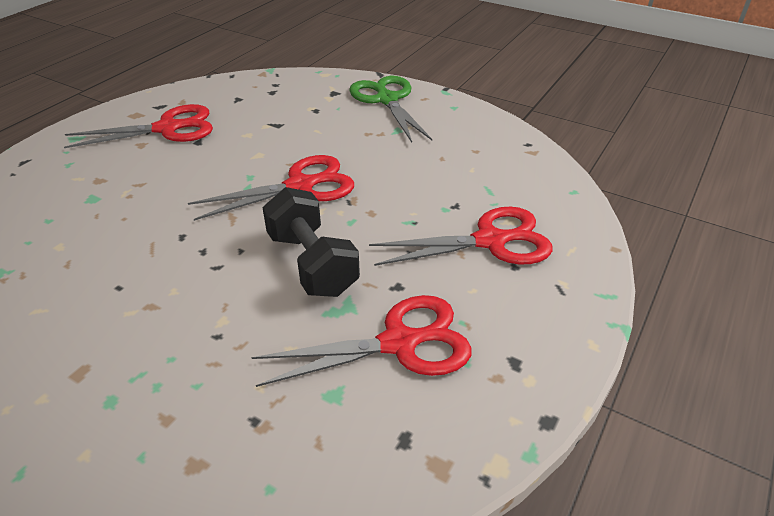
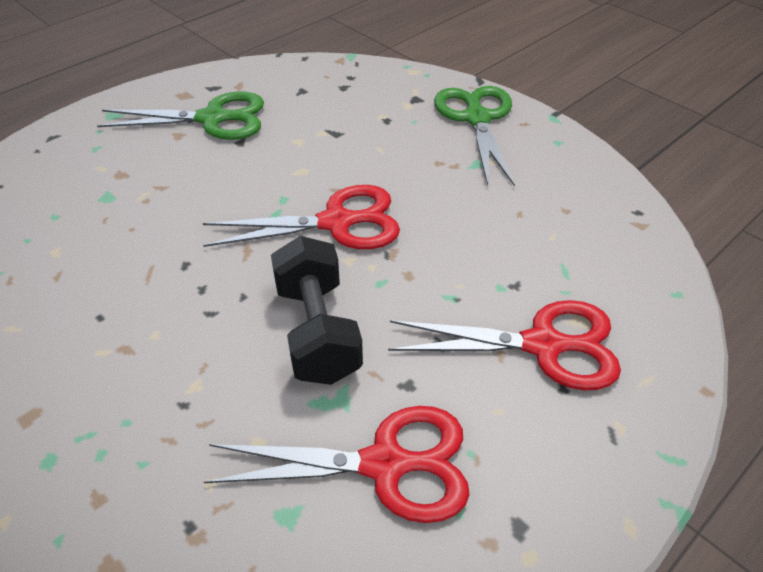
camera: 15 degrees right, 5 degrees up
(167, 128) = (212, 119): red scissors -> green scissors

